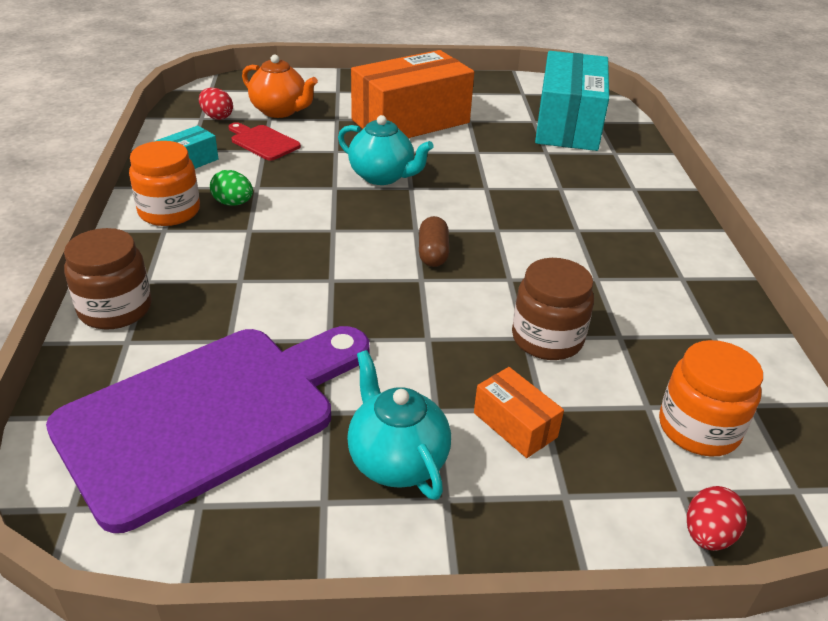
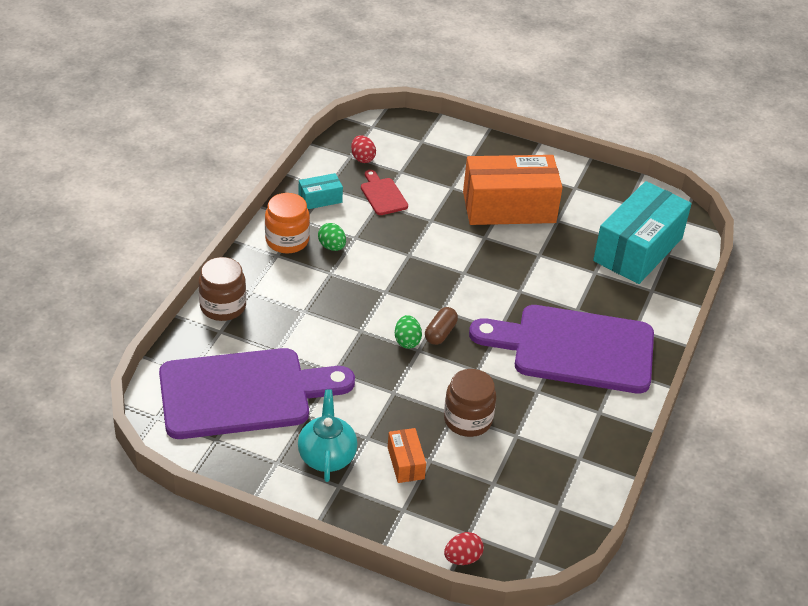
camera: 25 degrees right, 5 degrees up
(280, 111) = (413, 166): orange teapot -> none
(382, 176) = (450, 256): turquoise teapot -> none
(399, 274) = (407, 341): none -> green egg
(594, 224) = (574, 349): none -> purple cutting board
(698, 428) = (512, 507): orange jar -> none

